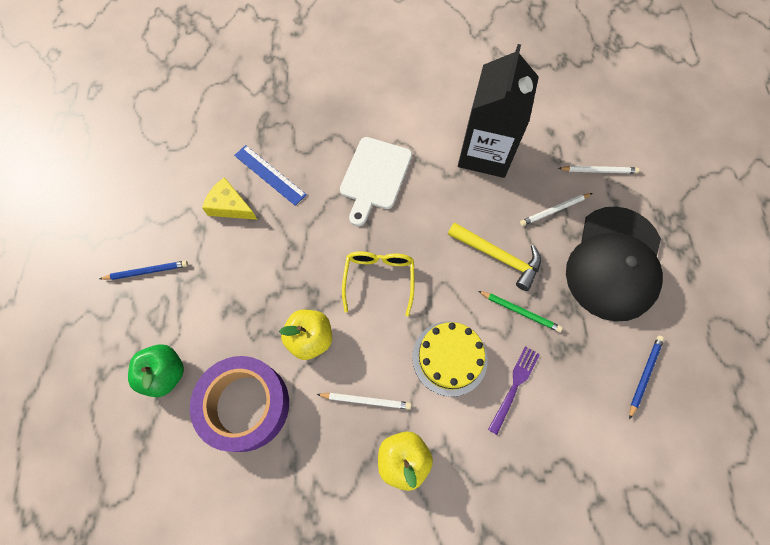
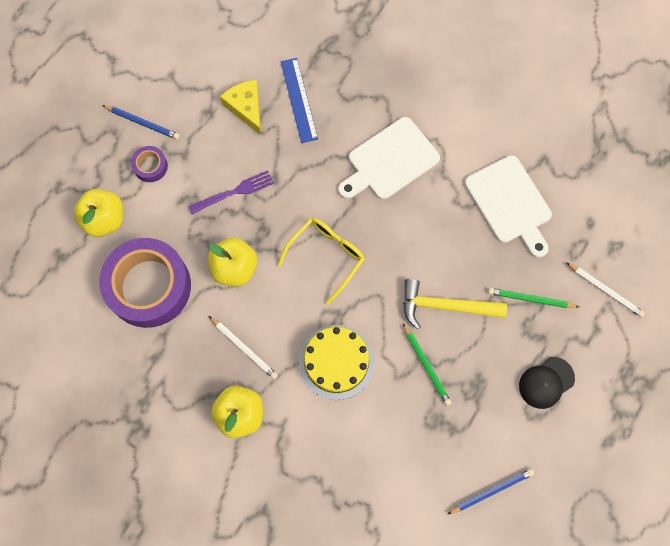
camera: 35 degrees right, 5 degrees up
(165, 374) = (105, 219): green apple -> yellow apple
(178, 302) = (150, 166): none -> purple tape
(485, 153) = (509, 203): black carton -> white cutting board
(498, 256) = (445, 306): yellow hammer -> yellow hammer turned 120 degrees clockwise
(514, 385) = (373, 421): purple fork -> purple fork (235, 192)
(554, 210) = (531, 299): white pencil -> green pencil
(614, 263) = (546, 382): black cap -> black cap, size x0.44

